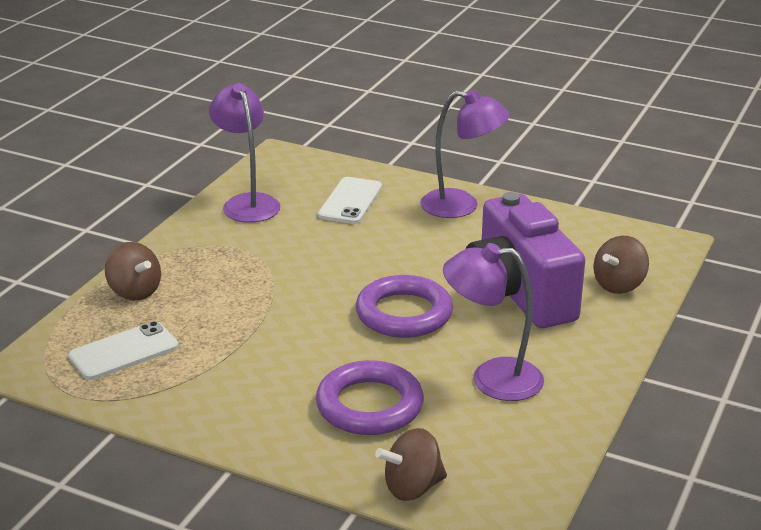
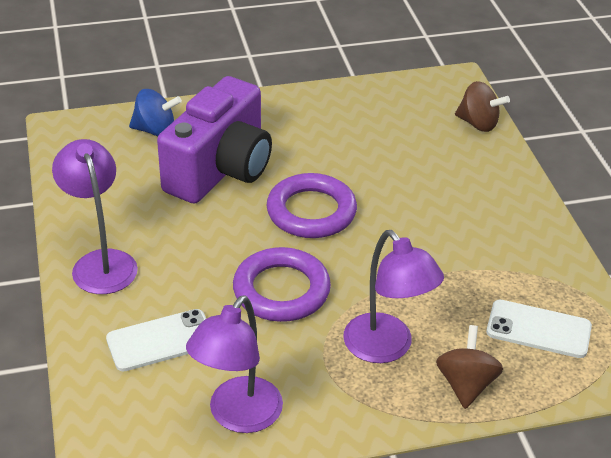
camera: 130 degrees left, 10 degrees up
(369, 405) = (432, 174): purple ring -> purple ring (281, 290)
(492, 379) = (340, 139): purple lamp -> purple lamp (386, 348)
(619, 285) = (155, 130): brown spinning top -> blue spinning top

